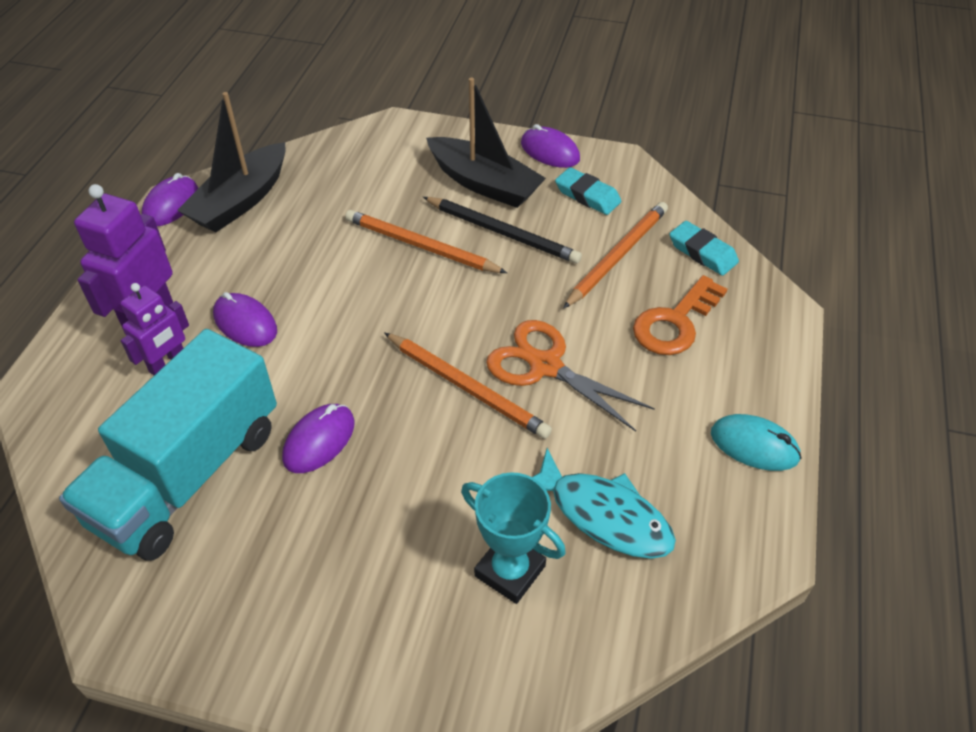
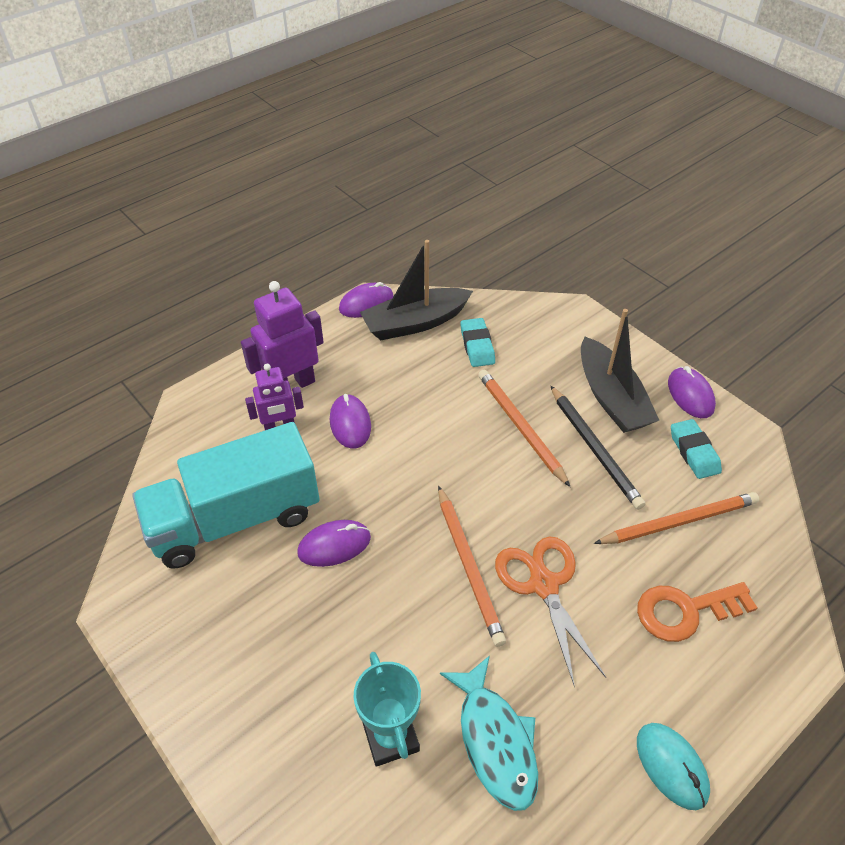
camera: 35 degrees right, 0 degrees up
(702, 252) = (762, 560): turquoise eraser -> turquoise eraser (477, 346)

